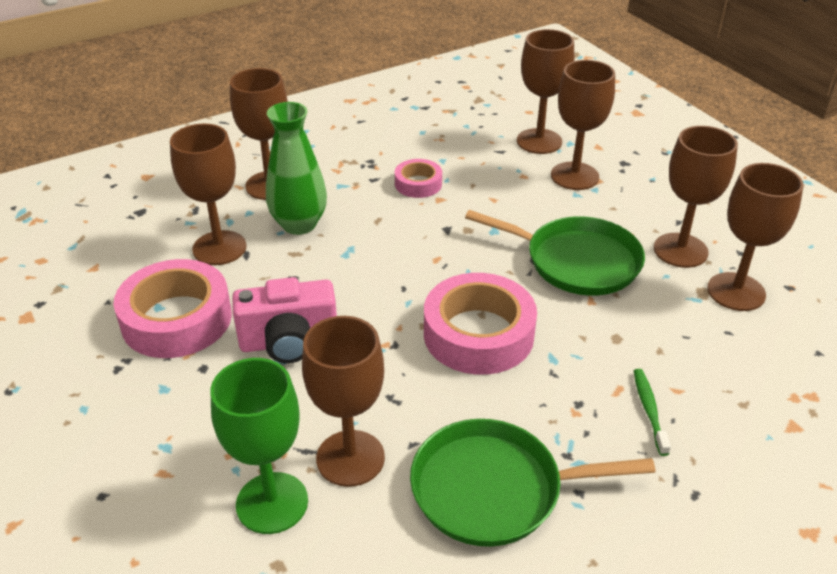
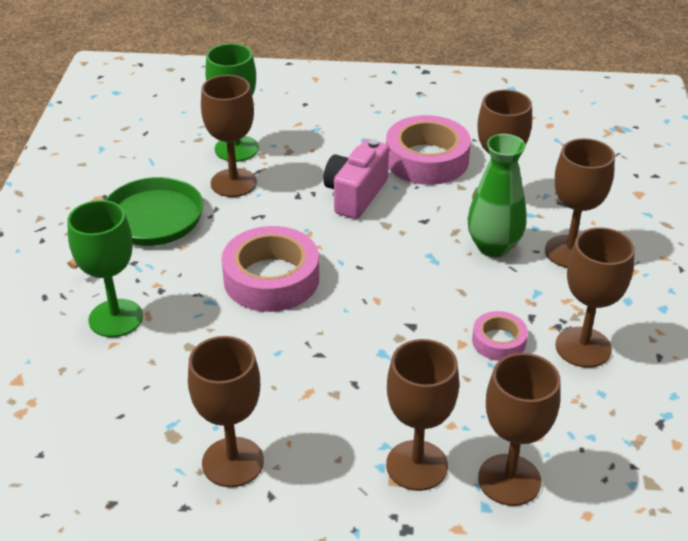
camera: 125 degrees right, 0 degrees up
(576, 261) = (291, 379): green pan -> none
(649, 410) = (116, 318): green toothbrush -> green goblet
(736, 292) = (148, 458): brown goblet -> brown goblet (583, 347)

